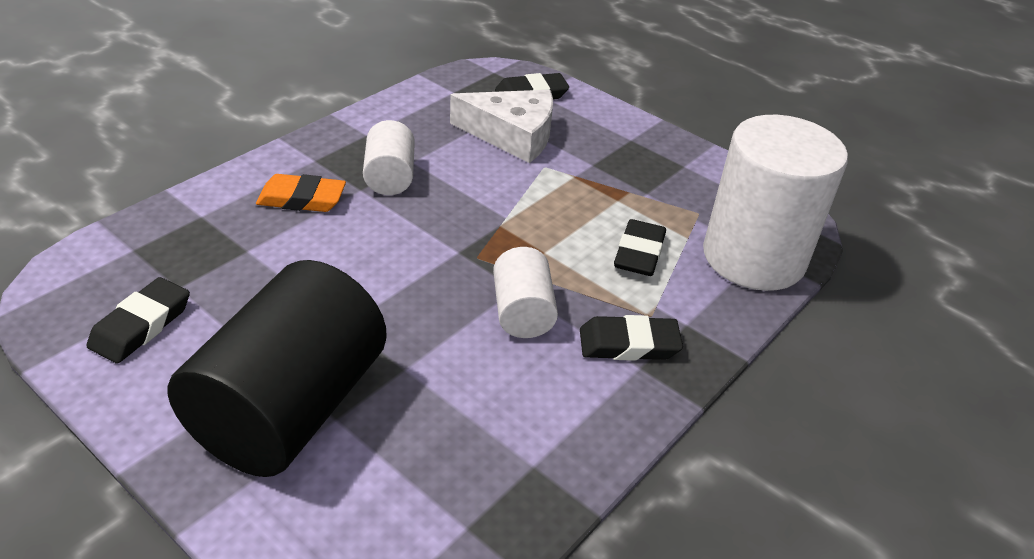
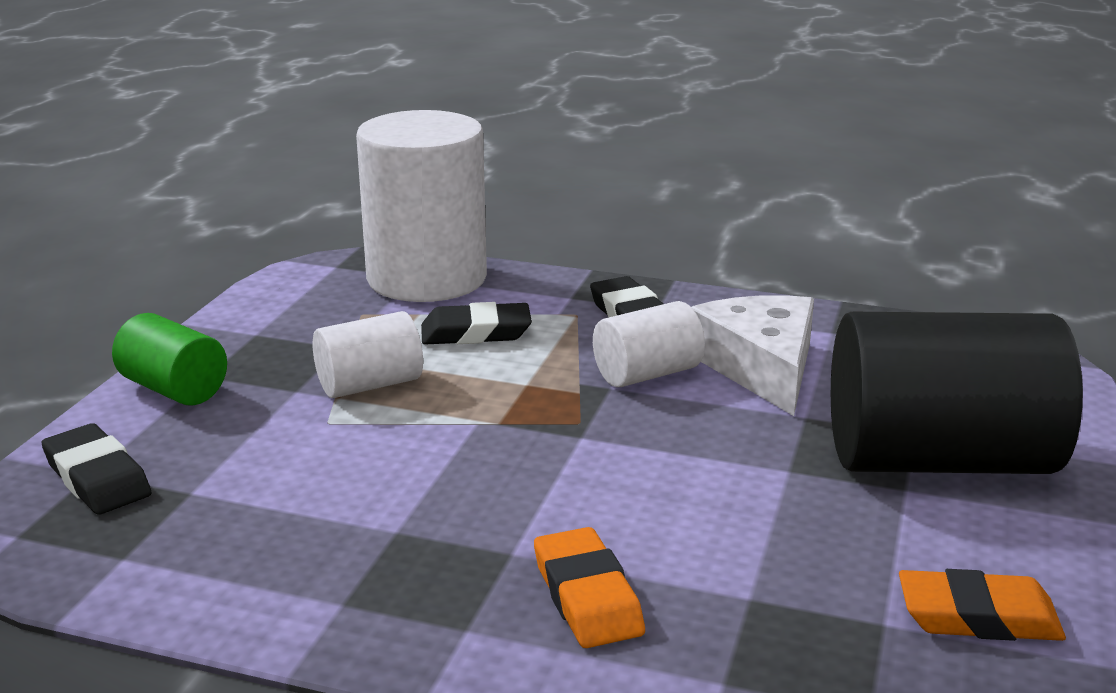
camera: 110 degrees left, 15 degrees down
(141, 325) = (978, 616): black eraser -> orange eraser
(390, 177) = (458, 536): white cylinder -> white cylinder (369, 385)
(512, 135) = (253, 464): white cheese -> white cheese (760, 367)
(617, 126) = (174, 389): none -> green cylinder

